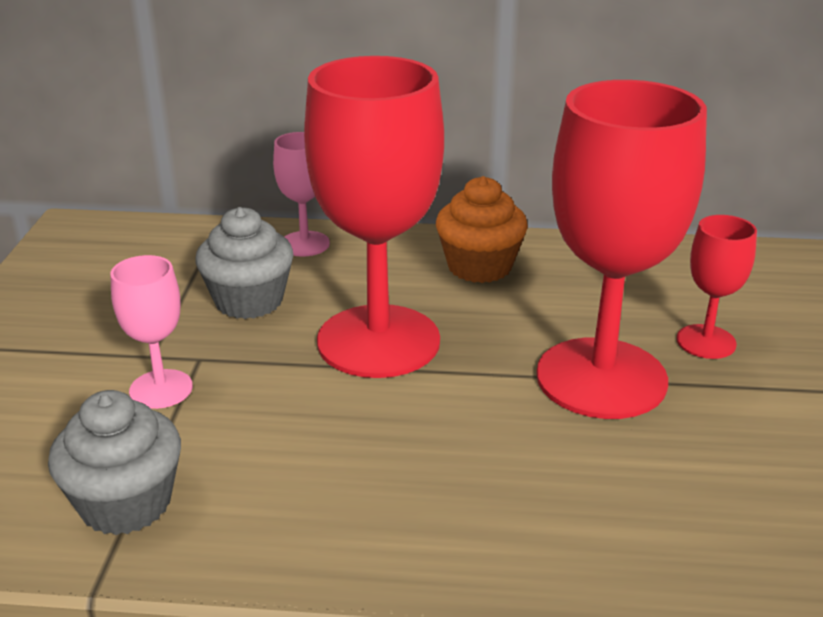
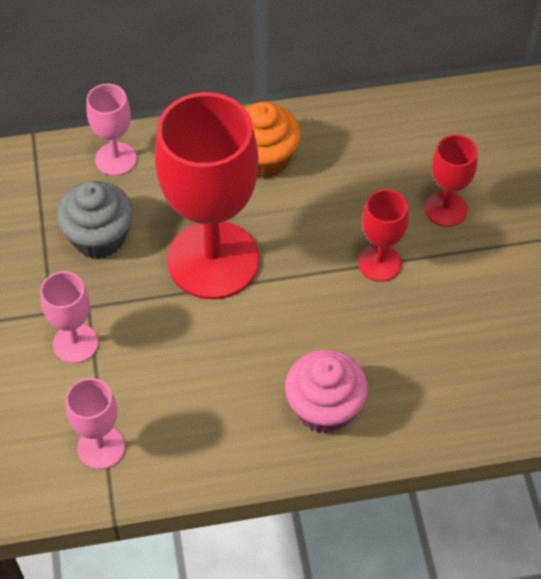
camera: 15 degrees left, 25 degrees up
(126, 503) = (101, 447): grey cupcake -> pink goblet
(473, 520) = (324, 408): none -> pink cupcake
(601, 378) = (379, 263): red goblet -> red goblet, size x0.47

